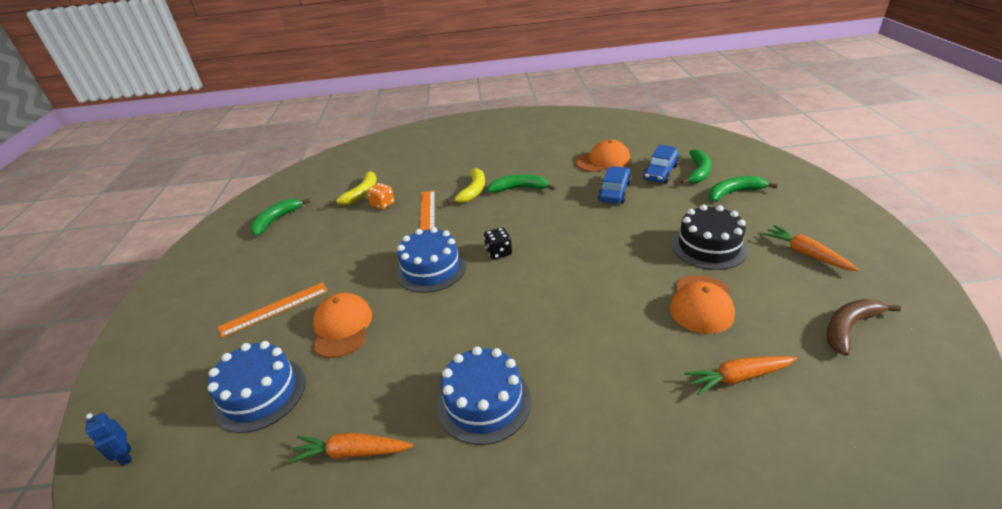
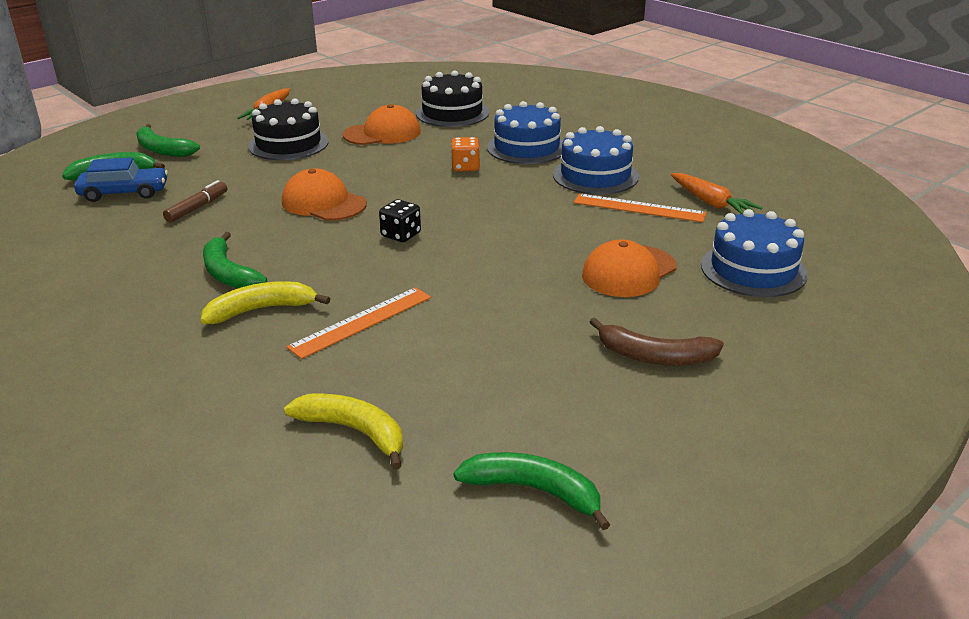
camera: 130 degrees left, 5 degrees down
(126, 456) = (903, 296): blue robot -> none
(274, 309) = (677, 334): orange ruler -> orange ruler (639, 208)
(276, 220) = (534, 491): green banana -> green banana turned 150 degrees counterclockwise
(361, 194) = (354, 431): yellow banana -> yellow banana turned 45 degrees clockwise
(383, 204) = (370, 382): orange dice -> orange dice (465, 167)
(431, 269) = (477, 263): blue cake -> blue cake (527, 147)
(603, 161) = (98, 237): orange cap -> orange cap (323, 203)
(614, 192) = (197, 208): blue car -> brown marker
(738, 377) = (452, 113): orange carrot -> black cake
(849, 328) = (359, 94): brown banana -> brown banana (654, 356)

